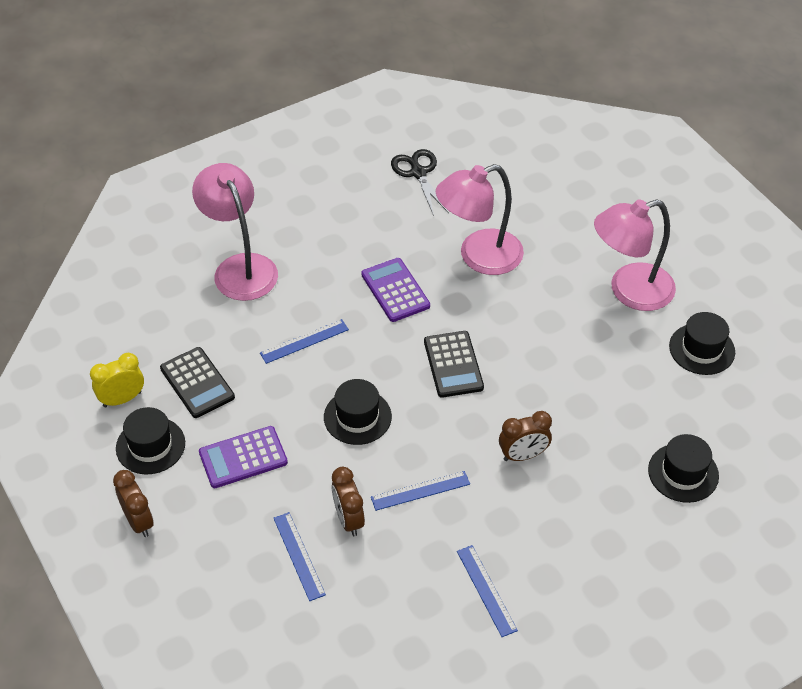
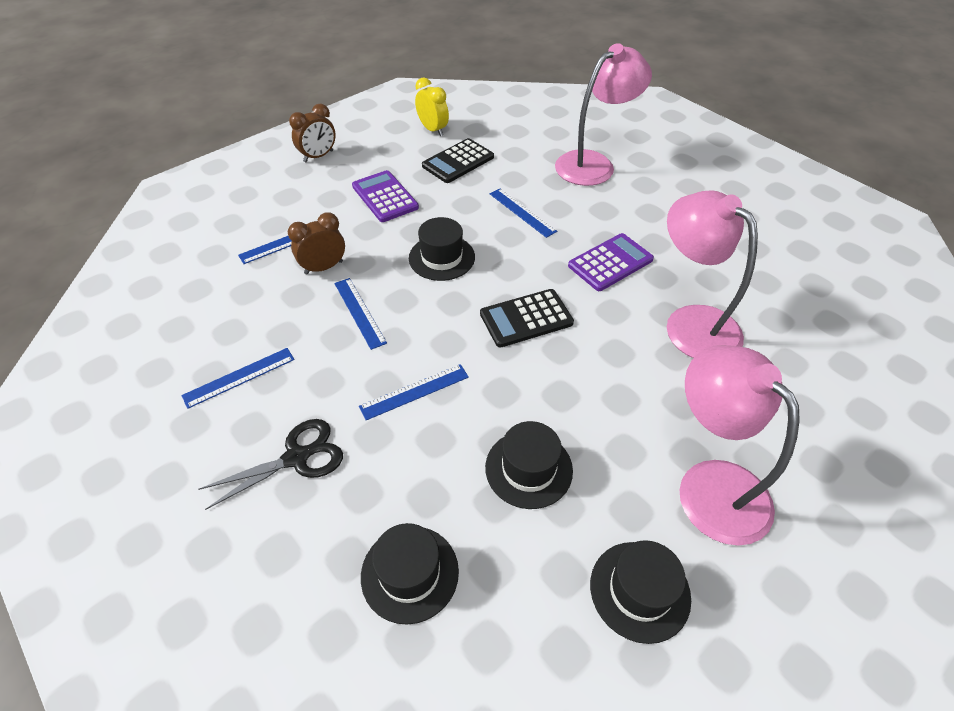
camera: 80 degrees right, 0 degrees up
(150, 445) = (390, 150): black hat -> black hat (528, 468)
(418, 172) = (788, 259): black scissors -> black scissors (298, 457)
(523, 455) = (414, 391): brown clock -> blue ruler

